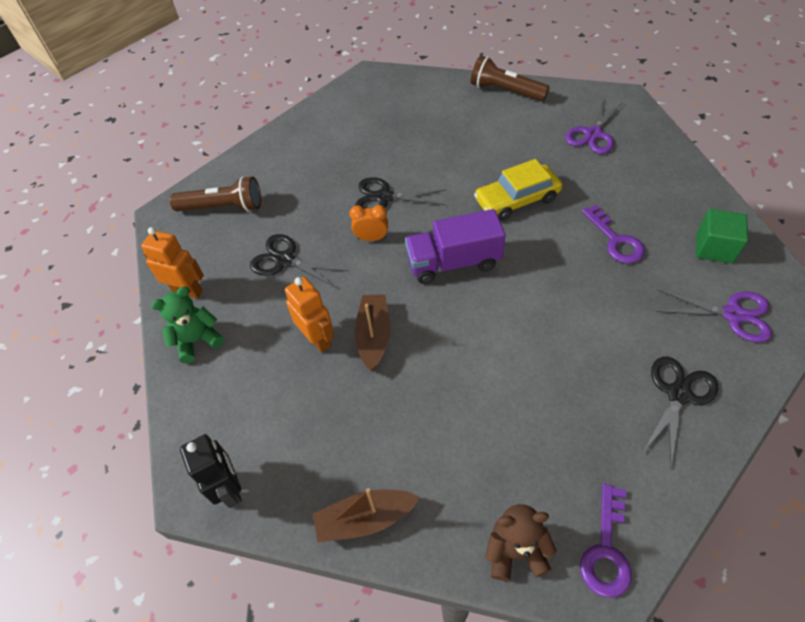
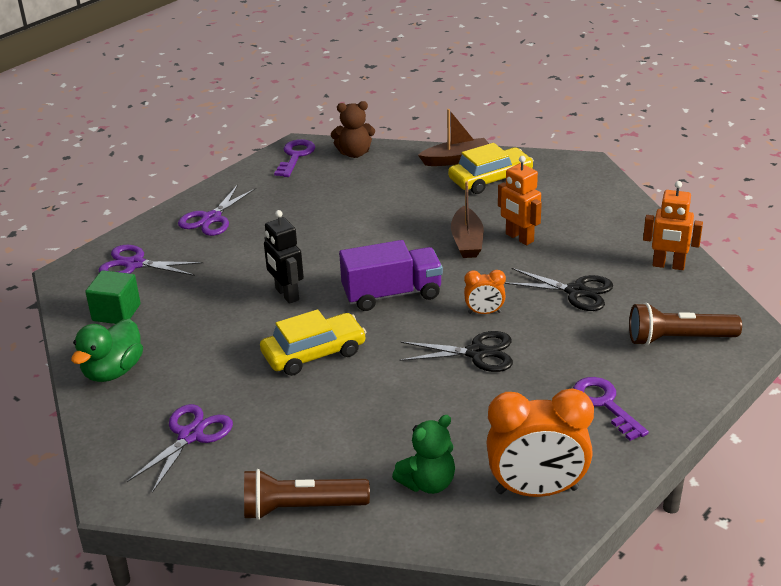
camera: 175 degrees right, 20 degrees down
(197, 340) = (634, 233): green teddy bear -> green teddy bear (428, 483)
(230, 488) = (558, 166): black robot -> black robot (286, 294)
(326, 461) = (490, 179): none -> yellow car
(363, 101) = (537, 490): none -> orange clock
(505, 91) = (301, 508): brown flashlight -> brown flashlight turned 150 degrees clockwise
(615, 240) = (215, 316): purple key -> purple key (604, 404)
(678, 394) = (211, 218): black scissors -> purple scissors
(680, 185) = (113, 371): none -> green duck

